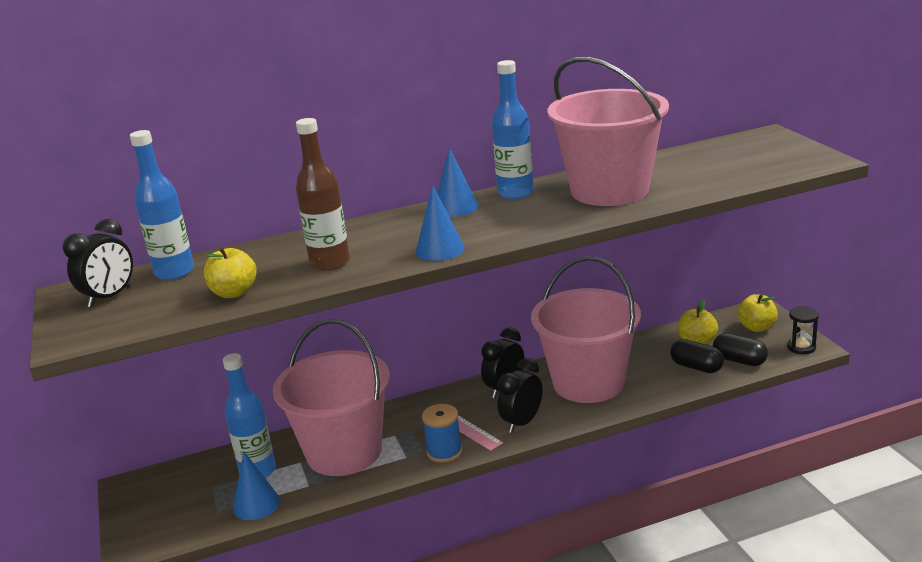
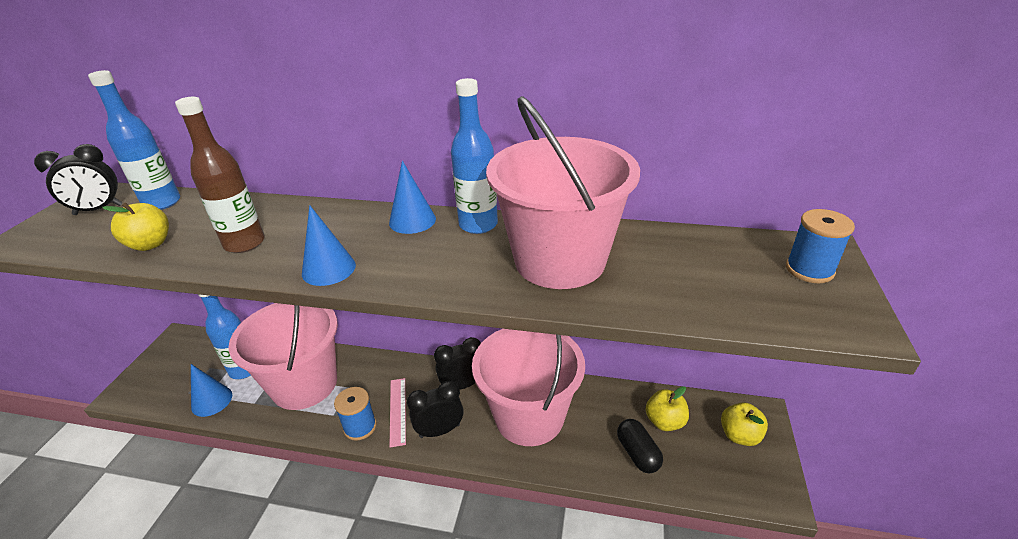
camera: 30 degrees right, 10 degrees up
(739, 360) = (686, 469): black capsule -> none
(771, 146) = (809, 270): none -> blue spool
(801, 347) = (766, 489): black hourglass -> none

